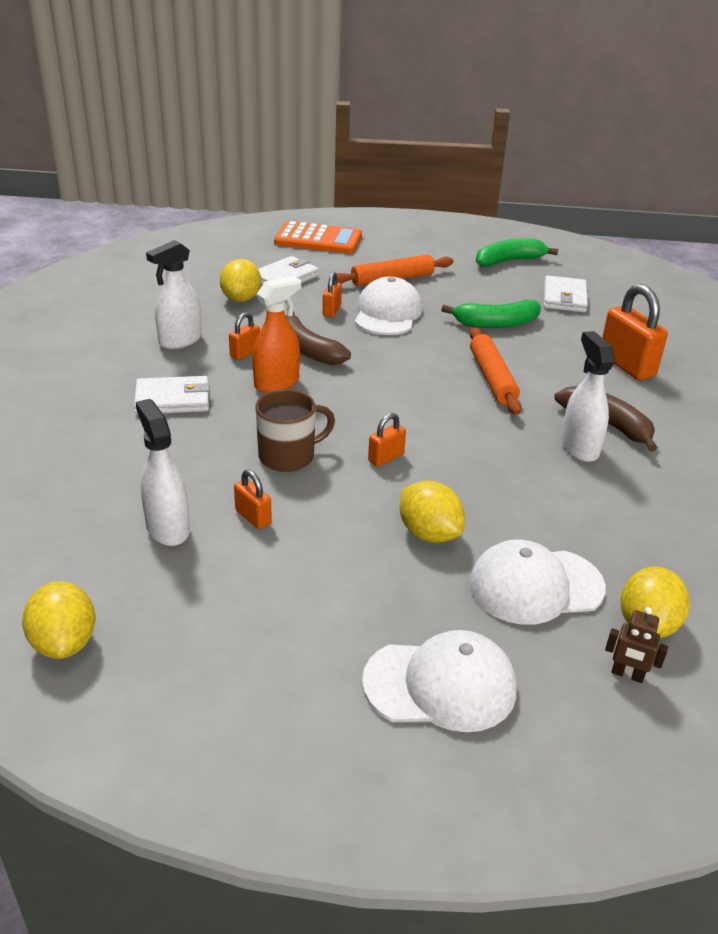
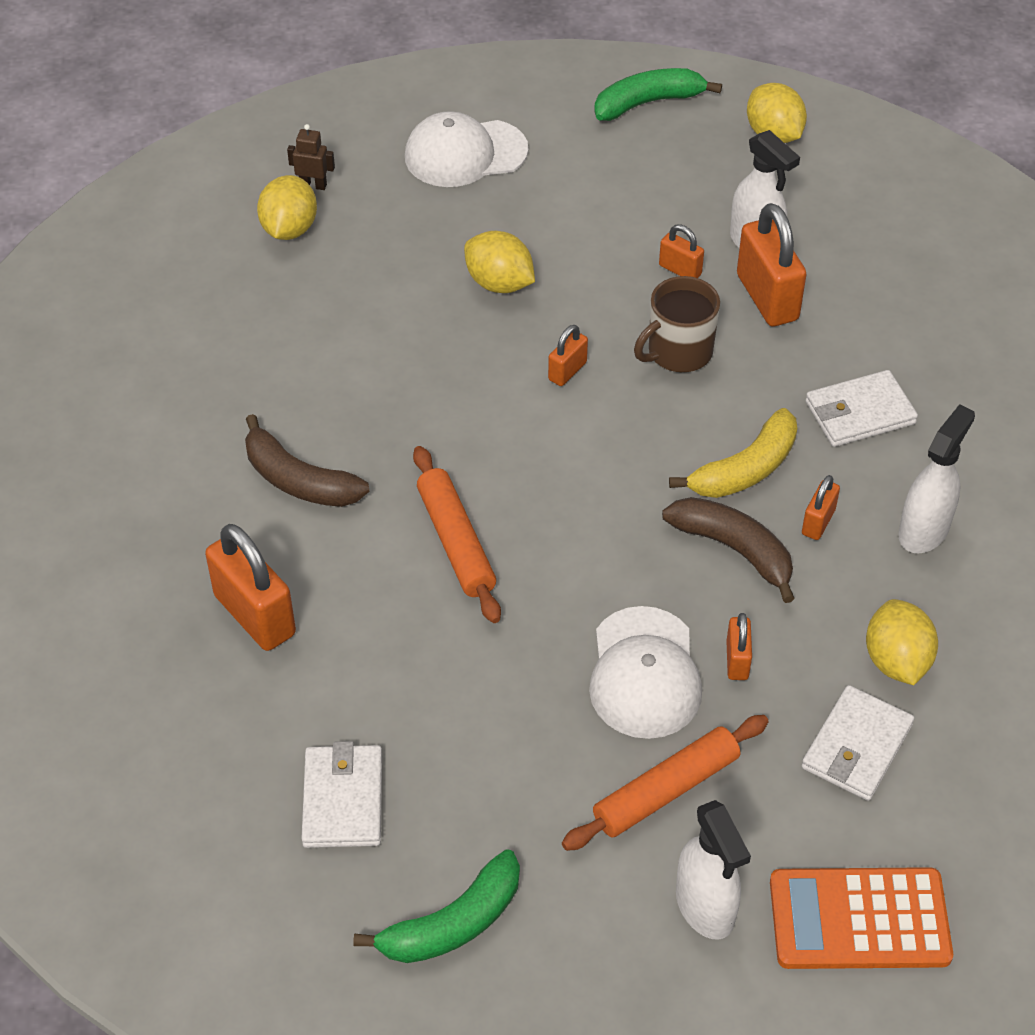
camera: 170 degrees right, 15 degrees up
(188, 483) = (767, 297): none -> orange padlock
(277, 383) = (745, 469): orange spray bottle -> yellow banana
(496, 323) = (461, 684): green banana -> green banana (648, 102)
(535, 586) = (390, 247): white cap -> none
(579, 447) = (338, 432): white spray bottle -> white spray bottle (705, 907)

